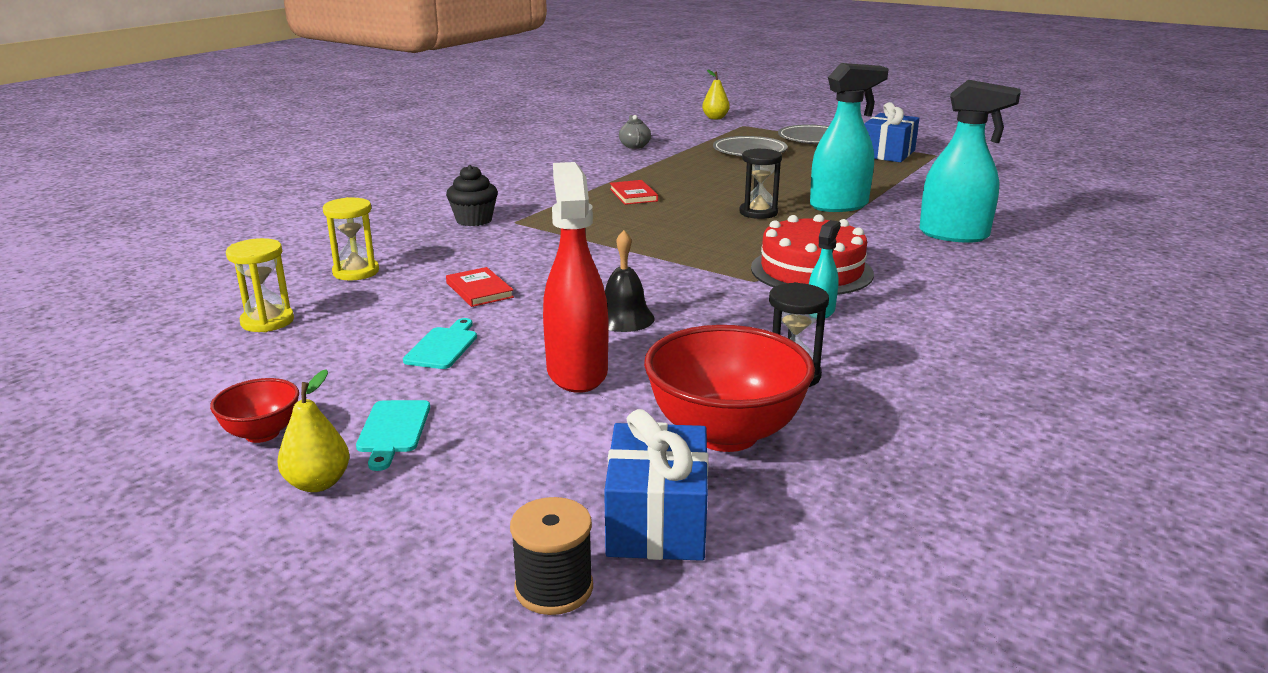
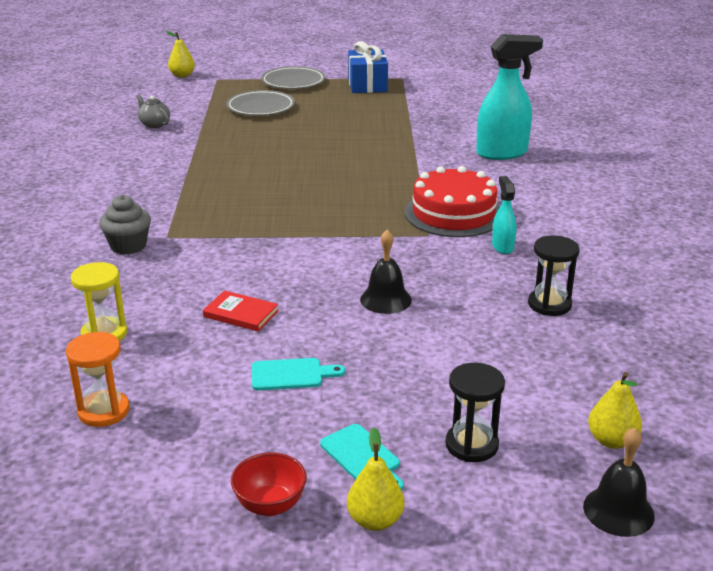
camera: 35 degrees left, 5 degrees up
(267, 321) = (104, 411): yellow hourglass -> orange hourglass
(443, 346) = (291, 375): turquoise cutting board -> turquoise cutting board turned 105 degrees clockwise
(474, 220) = (128, 246): black cupcake -> grey cupcake
(554, 588) = (618, 511): black spool -> black bell
(577, 372) = (417, 356): red spray bottle -> none
(633, 195) = (229, 179): red book -> none
(657, 521) = (611, 441): blue gift -> yellow pear
(725, 434) = (568, 364): red bowl -> none
(758, 212) = (349, 170): black hourglass -> black hourglass (471, 445)
(839, 206) = (397, 147): turquoise spray bottle -> none

